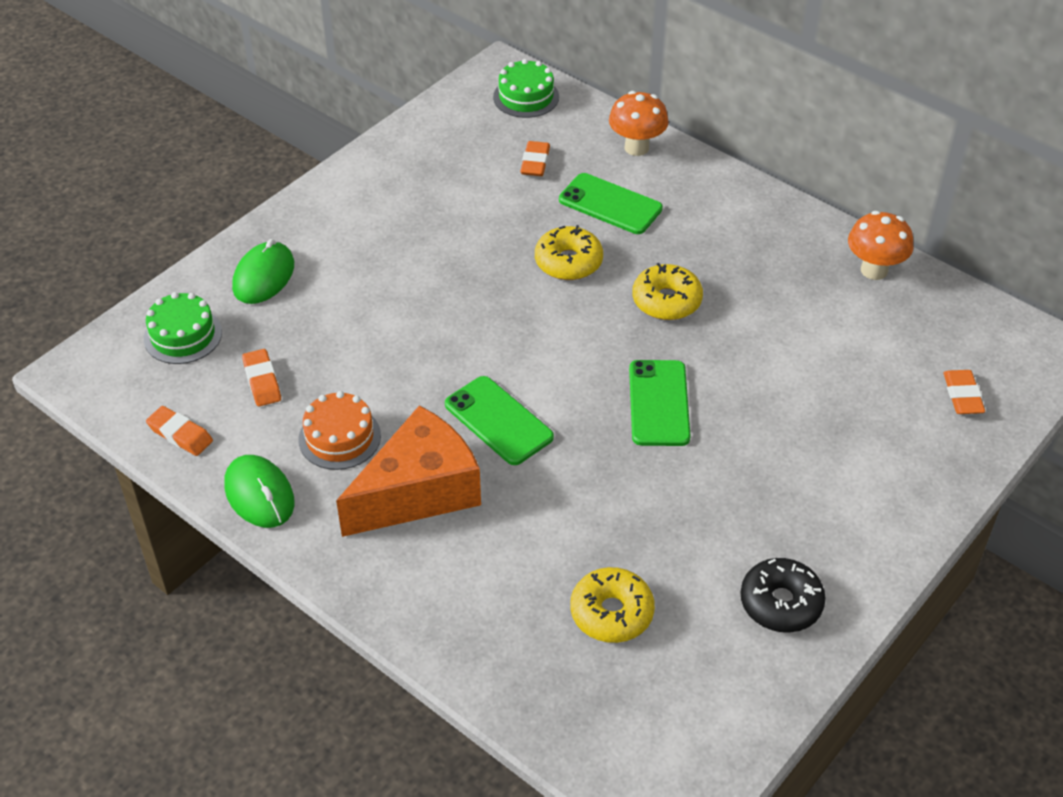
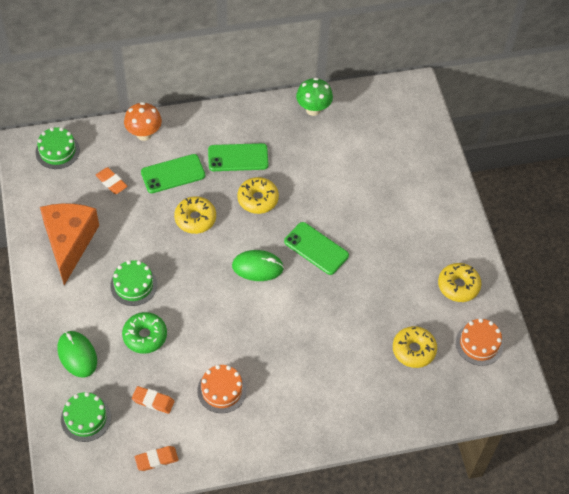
camera: 55 degrees left, 10 degrees up
(259, 495) = (228, 447): green mouse -> green mouse (257, 267)
(349, 318) = (145, 336): none -> green donut
(411, 266) = (133, 285): none -> green cake
(418, 491) = (284, 379): orange cheese -> orange cheese (69, 242)
(498, 421) = (270, 318): green phone -> green phone (238, 158)
(708, 691) = (479, 344): none -> orange cake
(781, 603) = (458, 286): black donut -> yellow donut
(874, 270) = (313, 109): orange mushroom -> green mushroom
(962, 396) = (410, 138): orange eraser -> none

